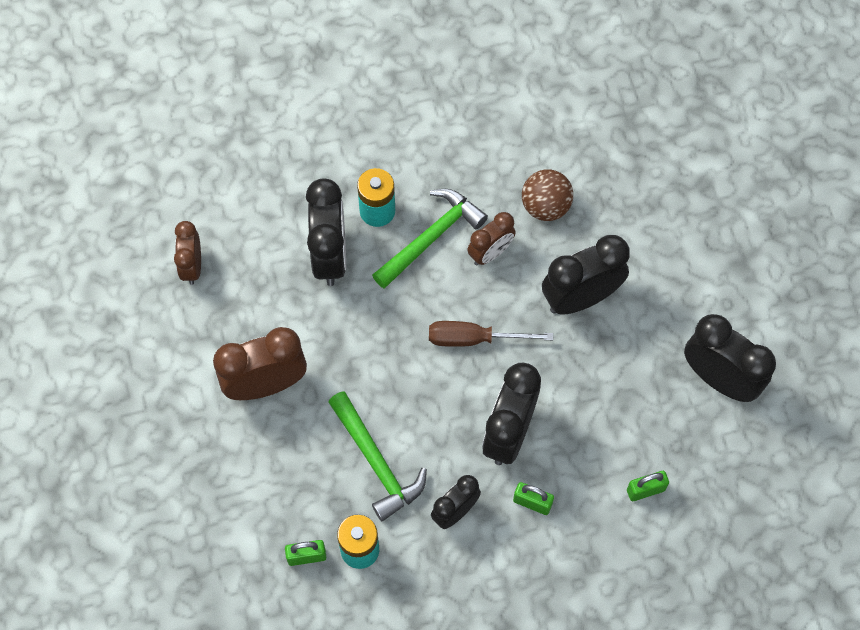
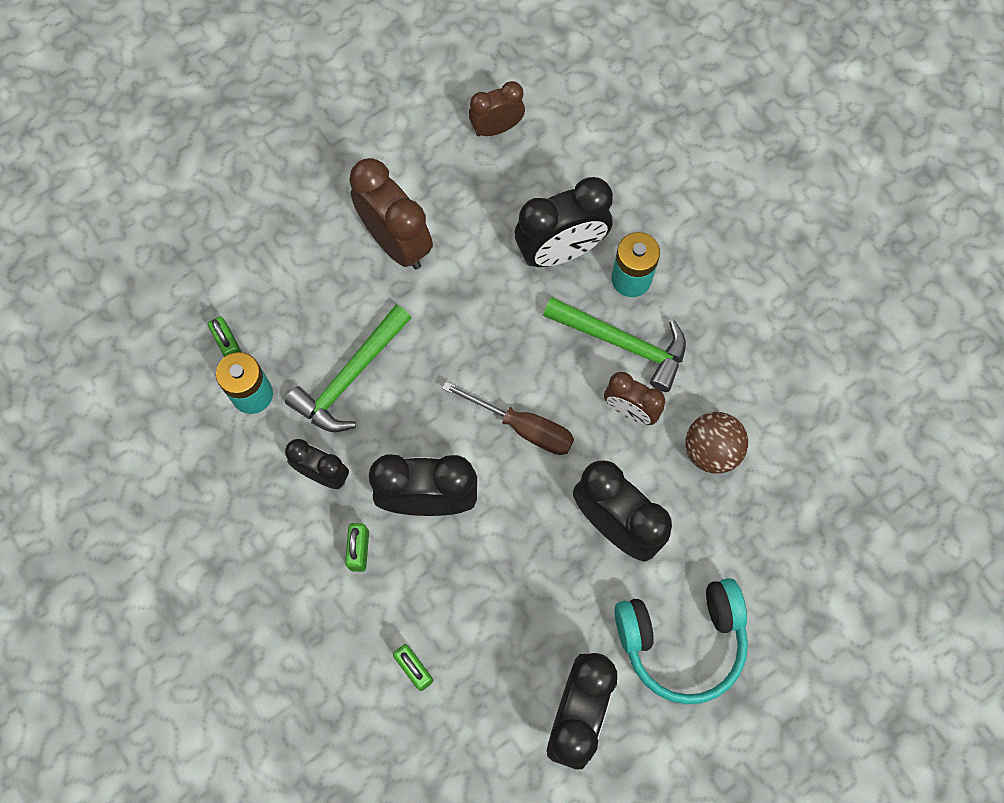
camera: 70 degrees right, 5 degrees up
(474, 339) = (523, 427): brown screwdriver -> brown screwdriver turned 135 degrees clockwise
(688, 283) = (682, 640): none -> turquoise headphones

